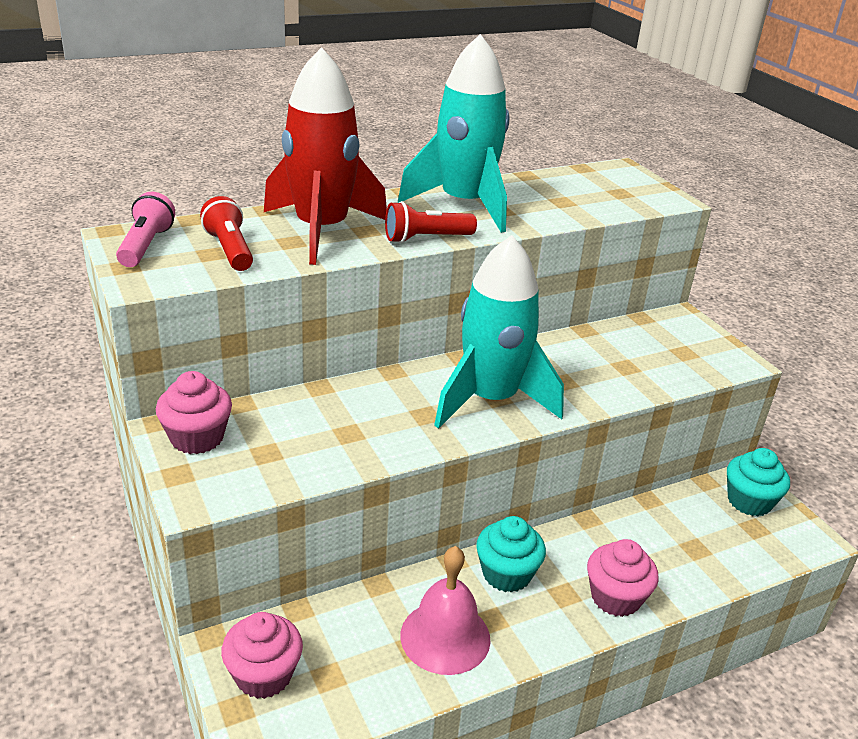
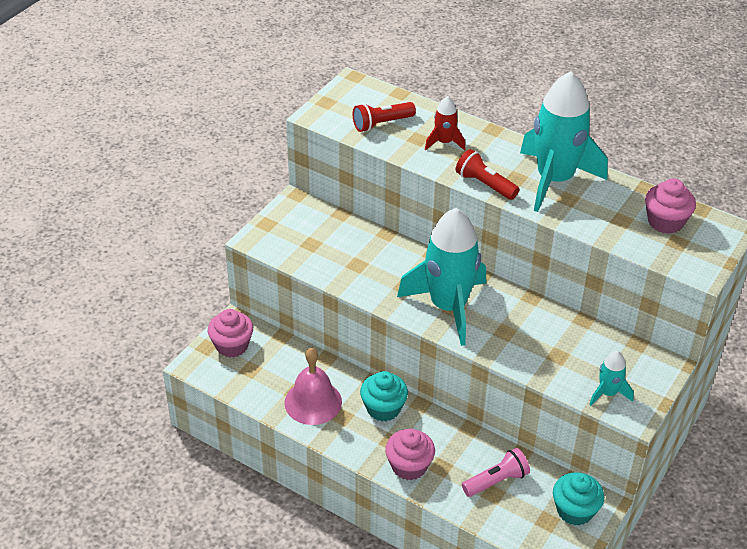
camera: 60 degrees right, 10 degrees up
(146, 246) = (352, 96): pink flashlight -> pink flashlight (496, 481)
(197, 438) = (298, 214): pink cupcake -> pink cupcake (665, 222)
(230, 250) = (382, 124): red flashlight -> red flashlight turned 150 degrees counterclockwise
(321, 230) = (444, 142): red rocket -> red rocket, size x0.45
(701, 362) = (608, 393): none -> turquoise rocket

